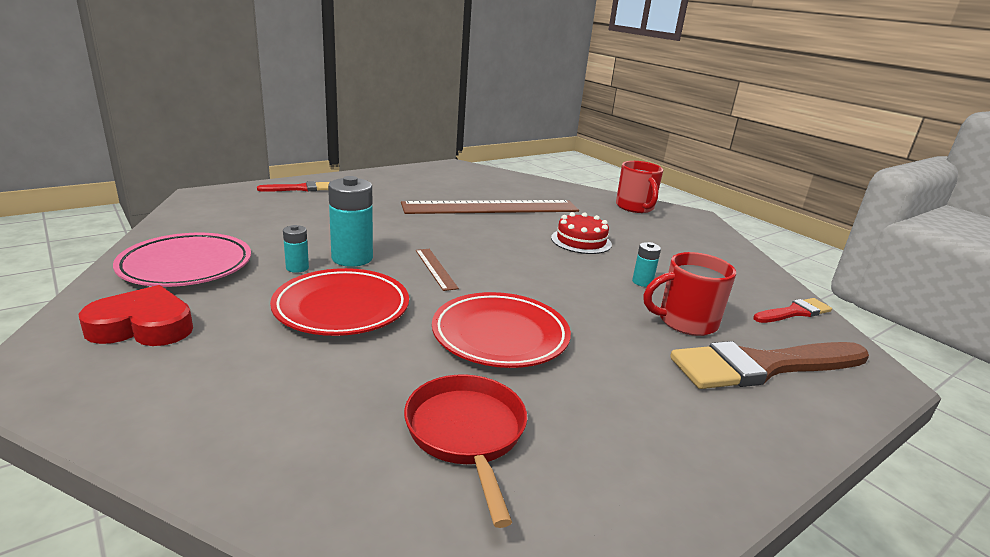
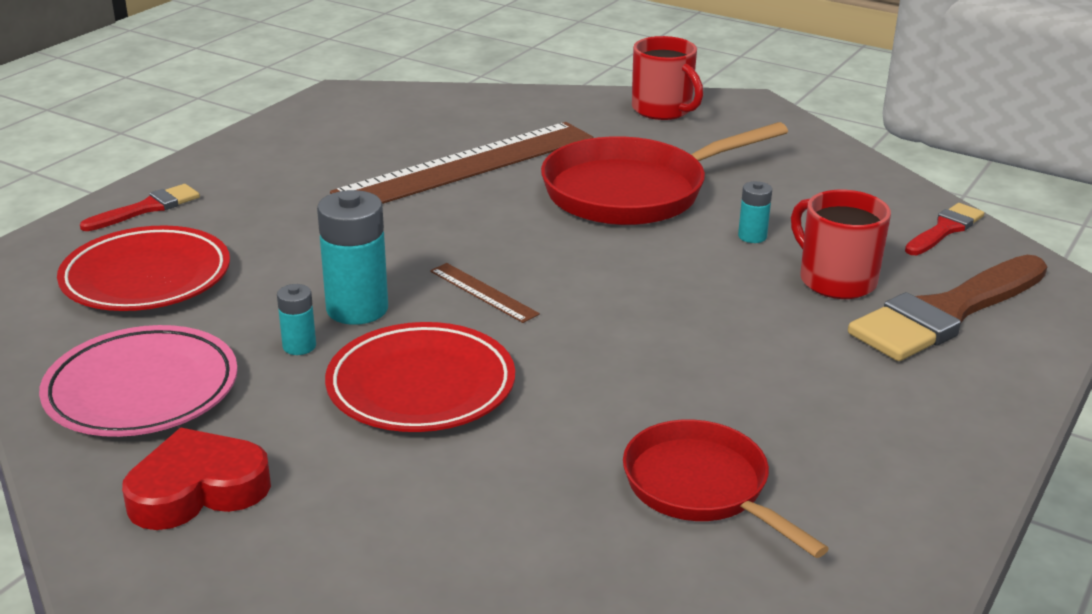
camera: 20 degrees left, 5 degrees up
(500, 336) = (643, 363): red plate -> red plate (146, 278)
(581, 241) = (633, 192): red cake -> red pan
(685, 322) = (835, 280): red mug -> red mug turned 90 degrees clockwise

